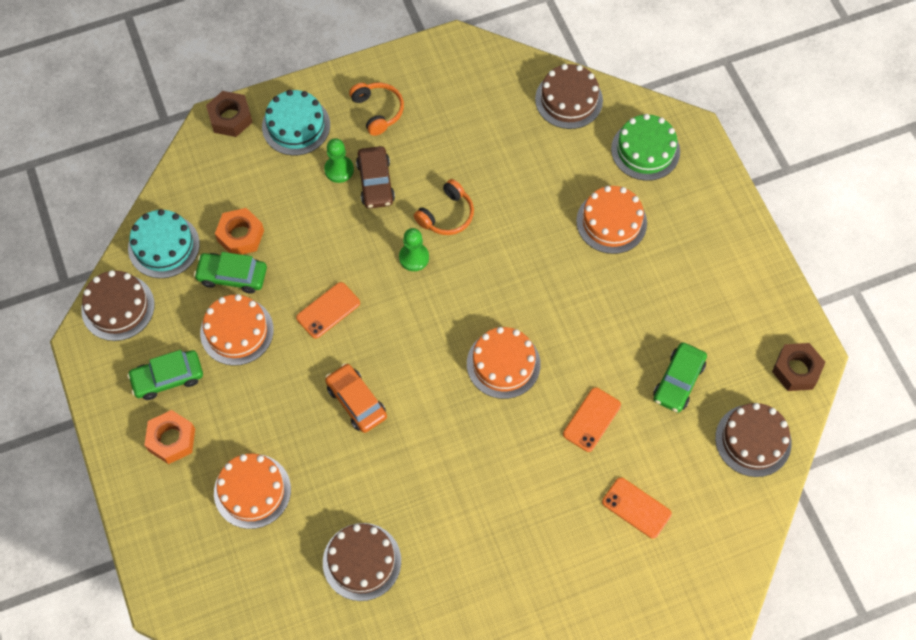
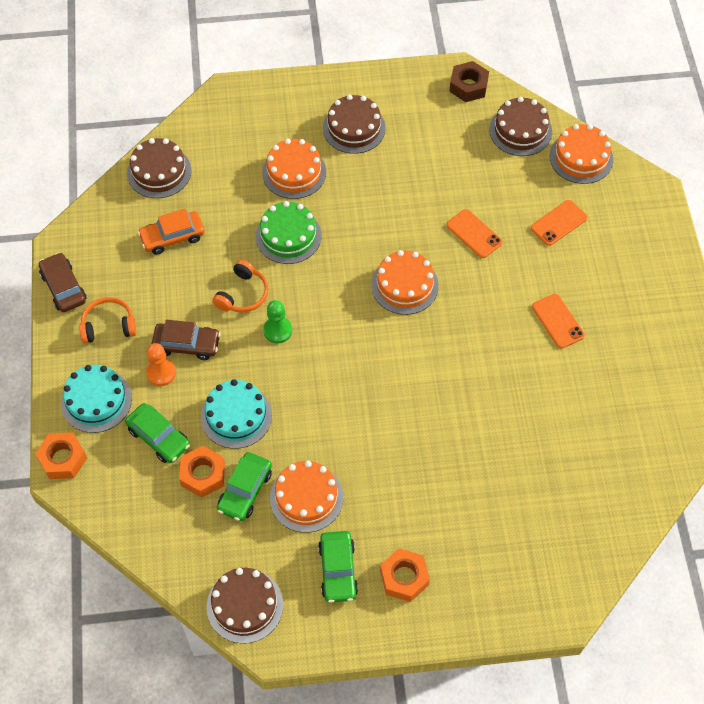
camera: 75 degrees left, 5 degrees down
(164, 246) = (189, 549): turquoise cake -> turquoise cake (236, 416)
(230, 118) = (63, 459): brown nut -> orange nut
(252, 491) = (474, 514): orange cake -> orange cake (581, 157)
(328, 310) = (309, 413): orange phone -> orange phone (558, 321)
(339, 170) = (161, 373): green pawn -> orange pawn
(356, 401) = (408, 409): orange car -> orange car (172, 237)
(362, 561) = (561, 436): brown cake -> brown cake (354, 128)
(409, 61) = (63, 287): none -> brown car
(447, 215) = (243, 294): orange headphones -> orange headphones turned 60 degrees clockwise
(645, 150) = (233, 130): green cake -> green cake (288, 236)
(678, 381) = (456, 165): green car -> green car (159, 437)

